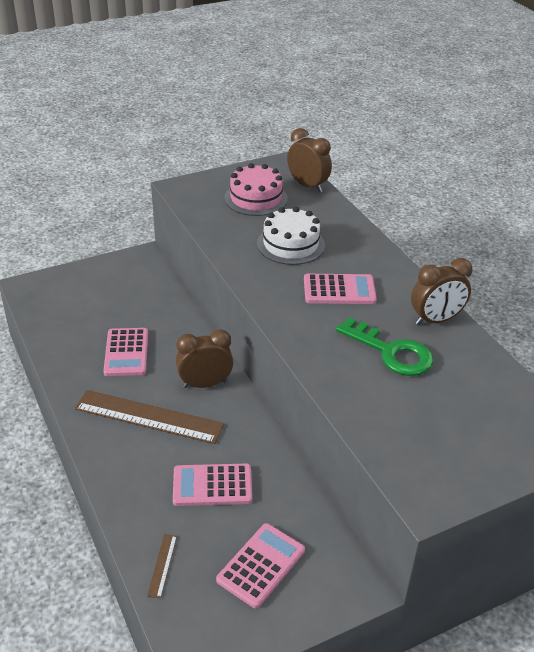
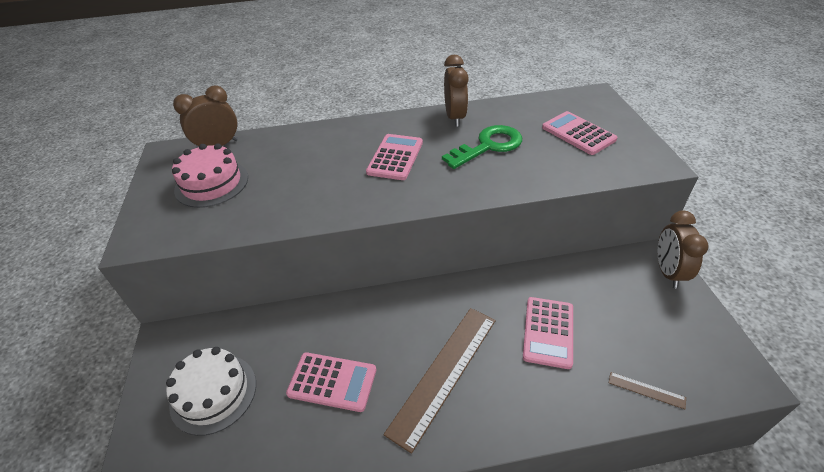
camera: 70 degrees left, 5 degrees up
(205, 384) = (410, 314): brown clock -> brown clock (668, 272)
(261, 565) = (641, 313): pink calculator -> pink calculator (578, 133)
(291, 244) = (309, 173): white cake -> white cake (213, 393)

